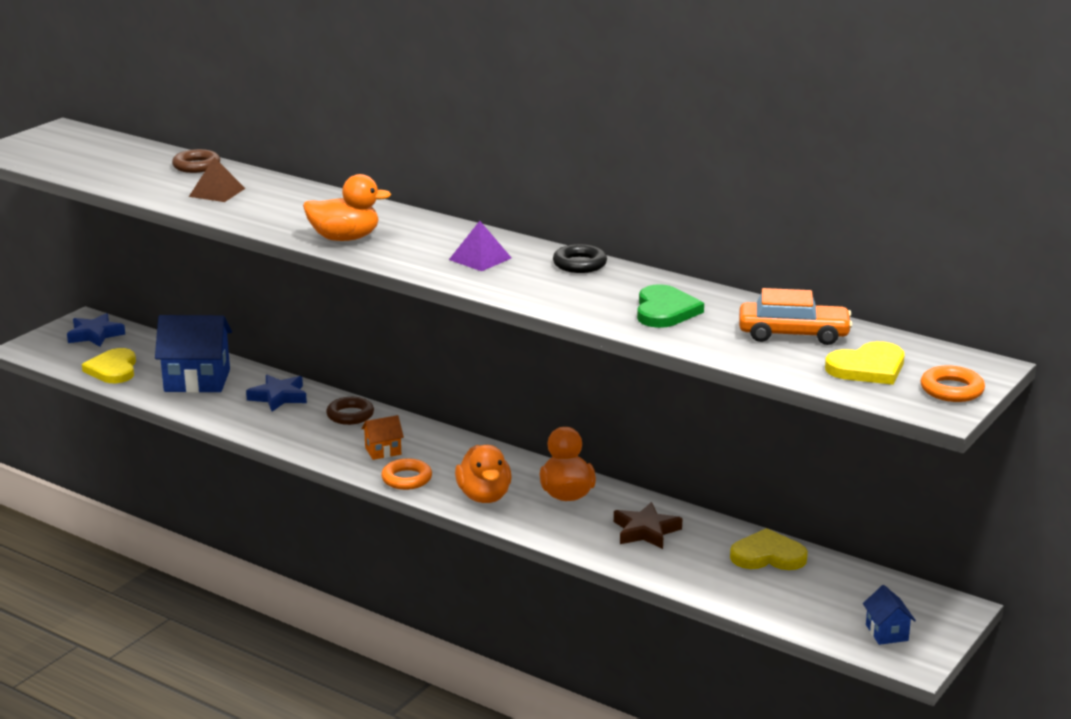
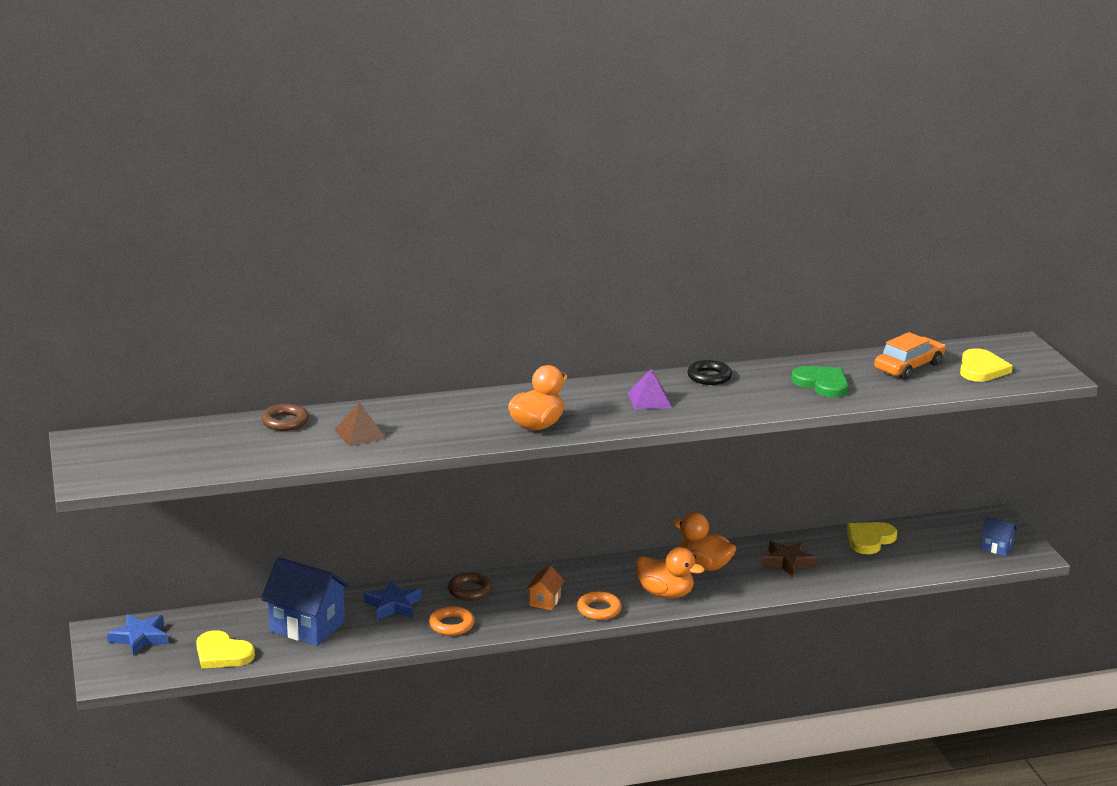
camera: 50 degrees left, 0 degrees up
(197, 380) = (307, 626): blue house -> blue house turned 75 degrees clockwise
(951, 390) = (1038, 362): orange ring -> orange ring (451, 625)

